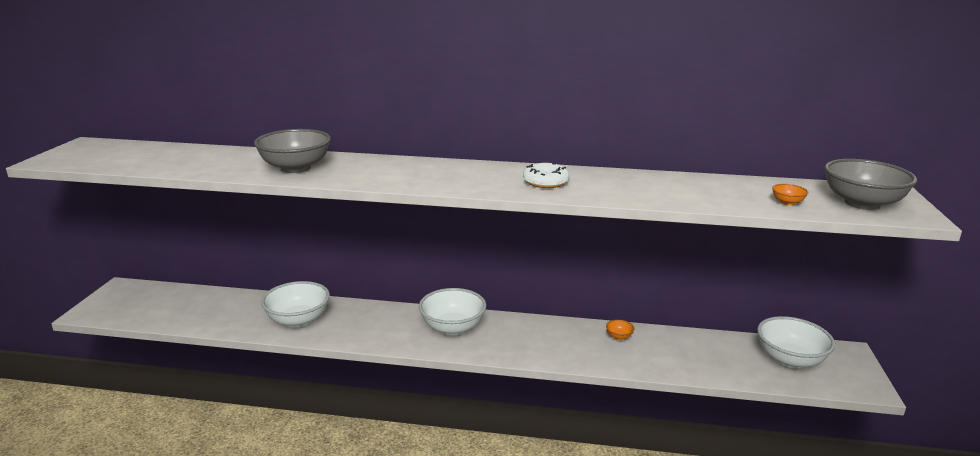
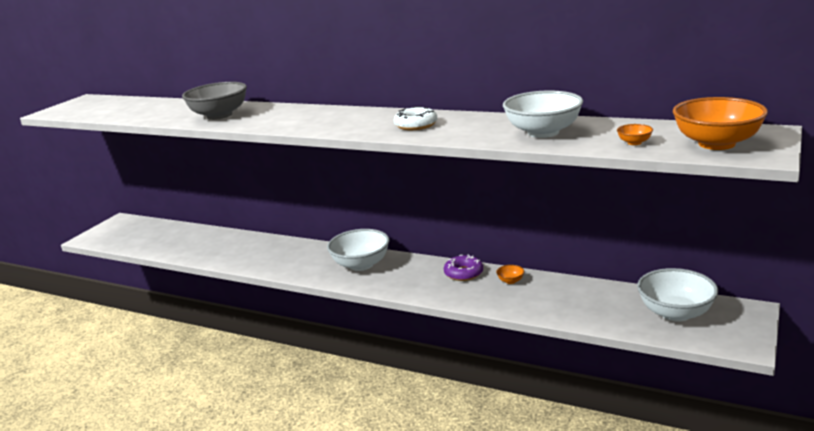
camera: 20 degrees right, 0 degrees up
(298, 320) = (237, 252): white bowl -> white bowl (543, 132)
(567, 331) = (463, 273): none -> purple donut
(862, 203) = (716, 144): grey bowl -> orange bowl

